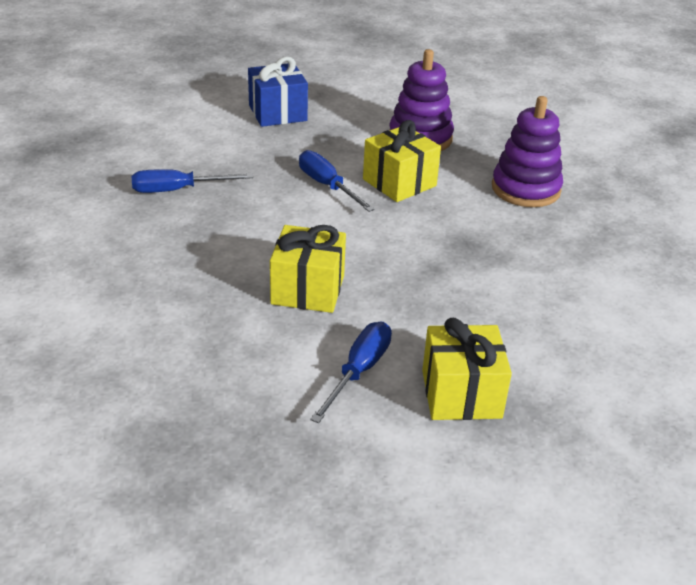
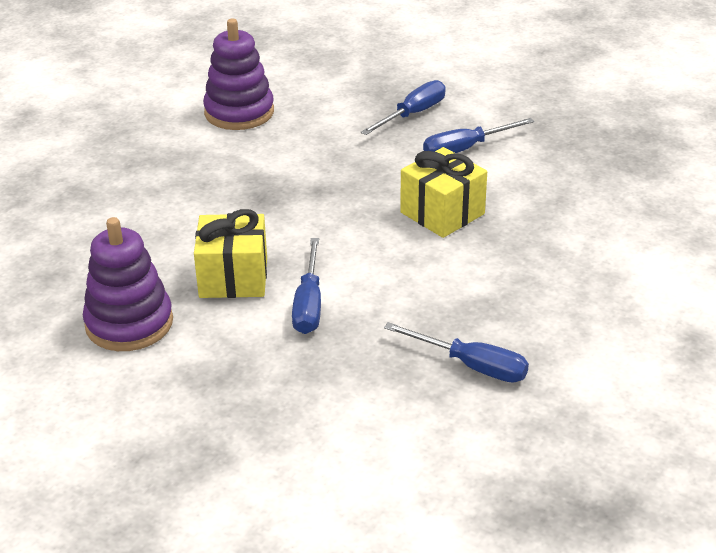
camera: 140 degrees left, 0 degrees up
(277, 113) = (237, 443): blue gift -> none
(461, 394) = (413, 114): yellow gift -> blue screwdriver
(525, 189) = (129, 222): purple stacking toy -> purple stacking toy (239, 112)

